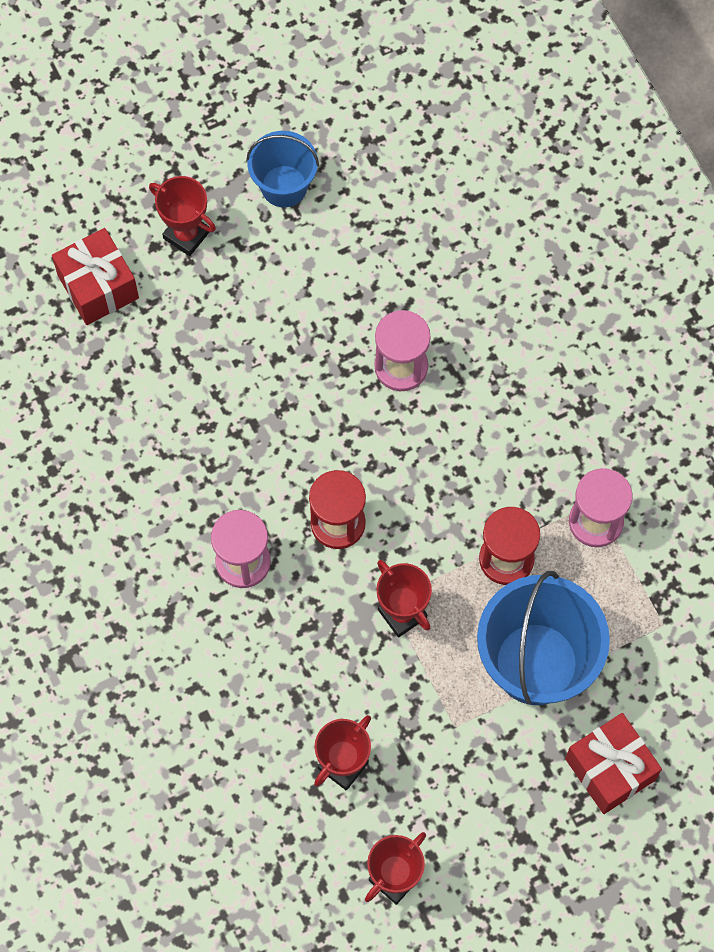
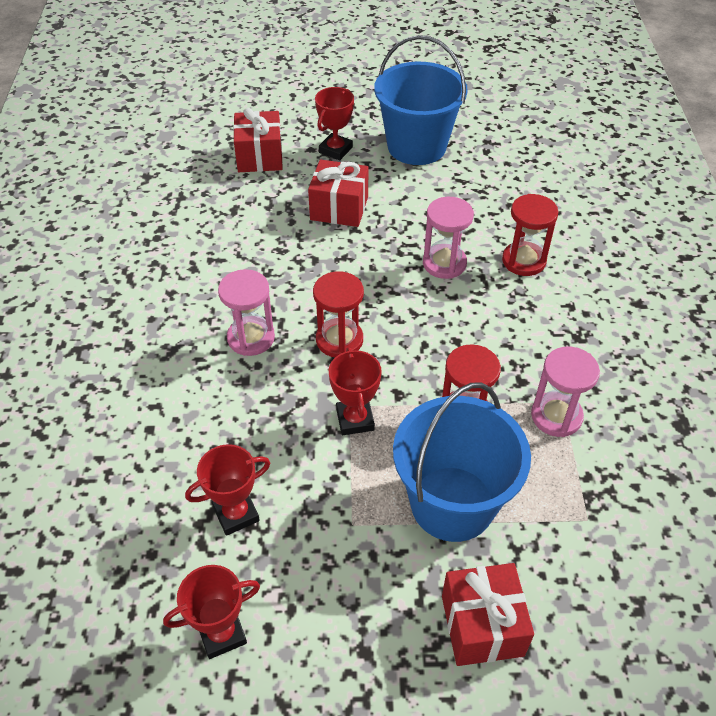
camera: 25 degrees right, 20 degrees down
(186, 235) = (335, 150): red trophy -> red trophy turned 60 degrees clockwise
(241, 332) = (339, 208): none -> red gift
(284, 186) = (416, 146): blue bucket -> blue bucket, size x1.71
(486, 325) = (524, 261): none -> red hourglass

